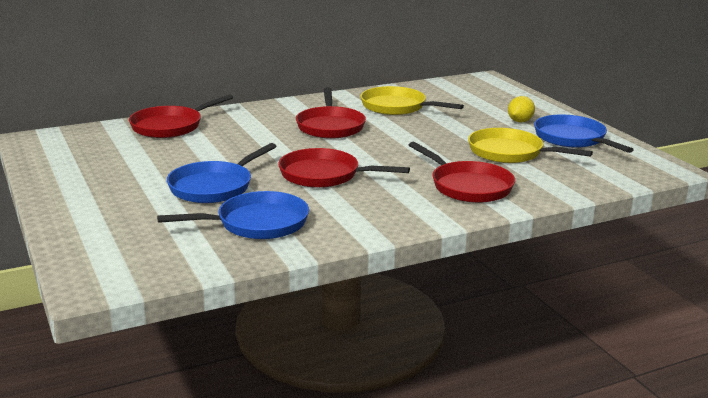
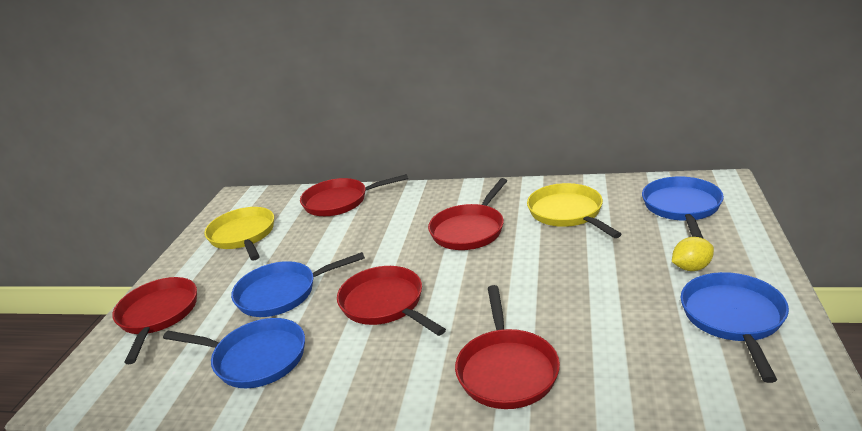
camera: 40 degrees right, 5 degrees up
(99, 223) = (158, 315): none -> red pan
(475, 94) = (682, 207): none -> blue pan
(510, 152) = (619, 323): yellow pan -> yellow pan (243, 235)

